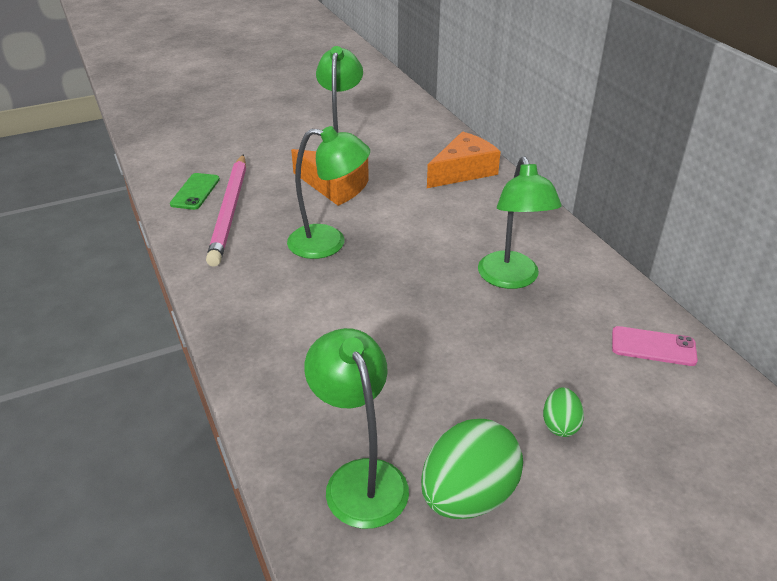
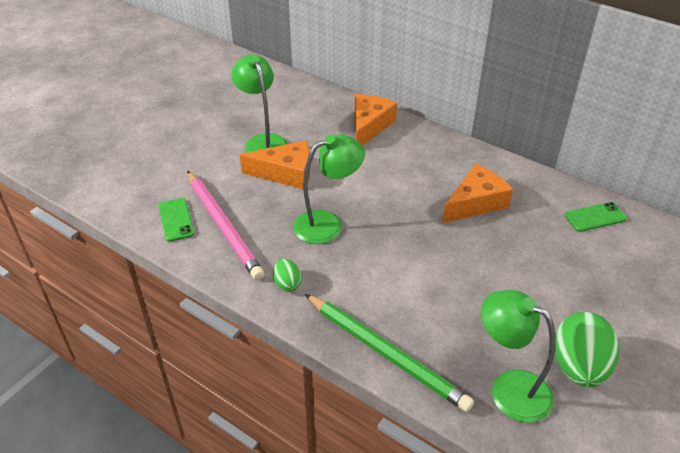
camera: 30 degrees left, 5 degrees up
(264, 381) = (386, 353): none -> green pencil
(511, 279) = (475, 203): green lamp -> orange cheese
(560, 425) = (588, 295): green egg -> green egg (287, 284)
(653, 347) = (595, 217): pink phone -> green phone

